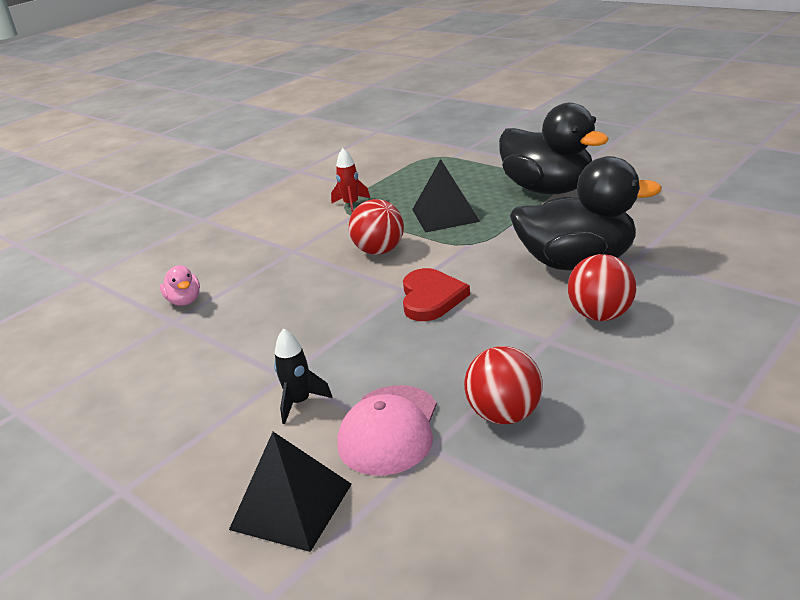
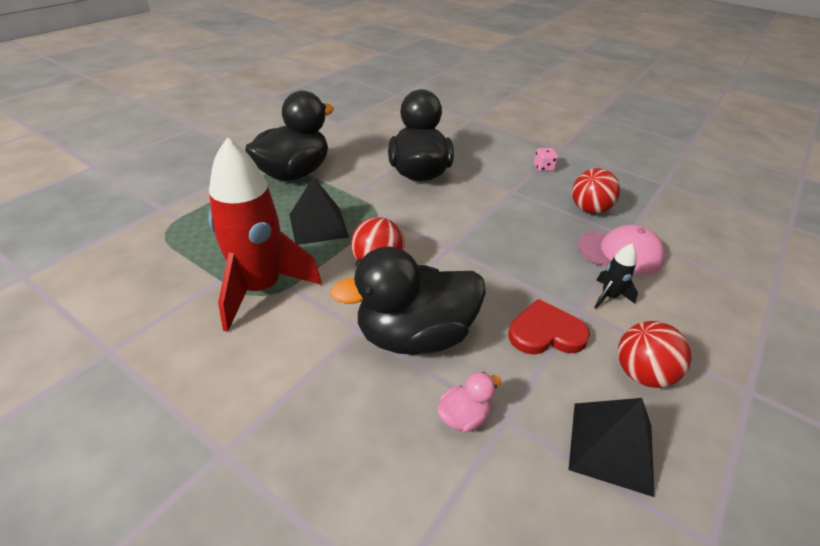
camera: 100 degrees left, 10 degrees up
(277, 275) = (414, 335): none -> black duck
(291, 506) = (706, 290): black pyramid -> black pyramid (611, 446)
(351, 205) = (261, 289): red rocket -> red rocket, size x2.33
(431, 298) = (462, 234): red heart -> red heart (545, 332)
(600, 315) = (484, 171): red ball -> red ball (641, 374)
(638, 377) = (543, 168): none -> pink dice

